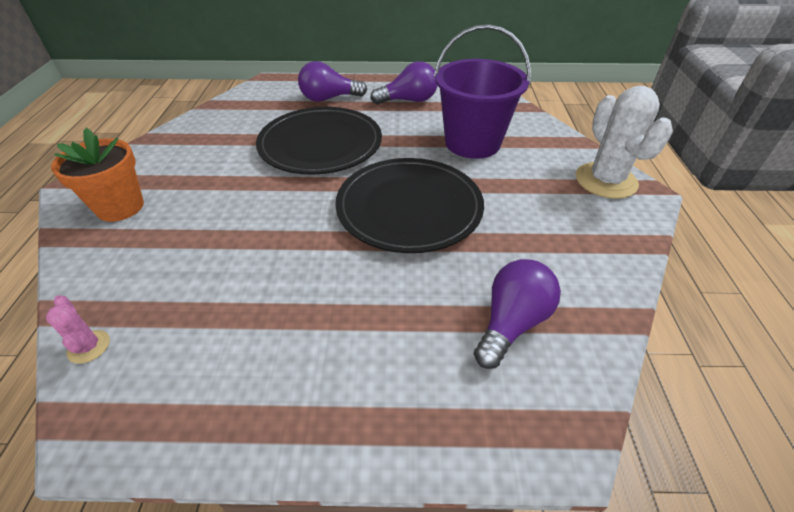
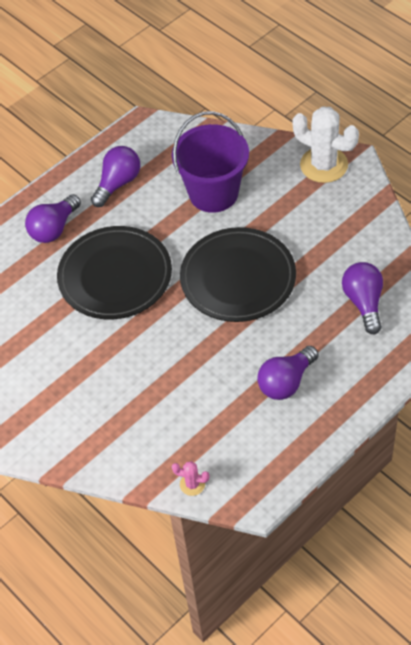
camera: 40 degrees left, 10 degrees up
(120, 207) = (65, 425): orange flower pot -> none
(320, 331) = (286, 382): none -> purple light bulb

